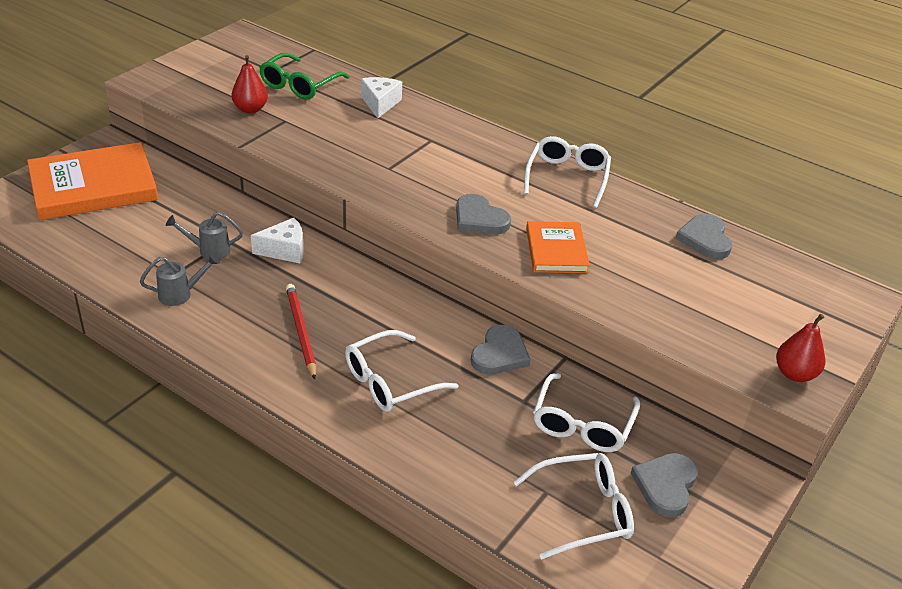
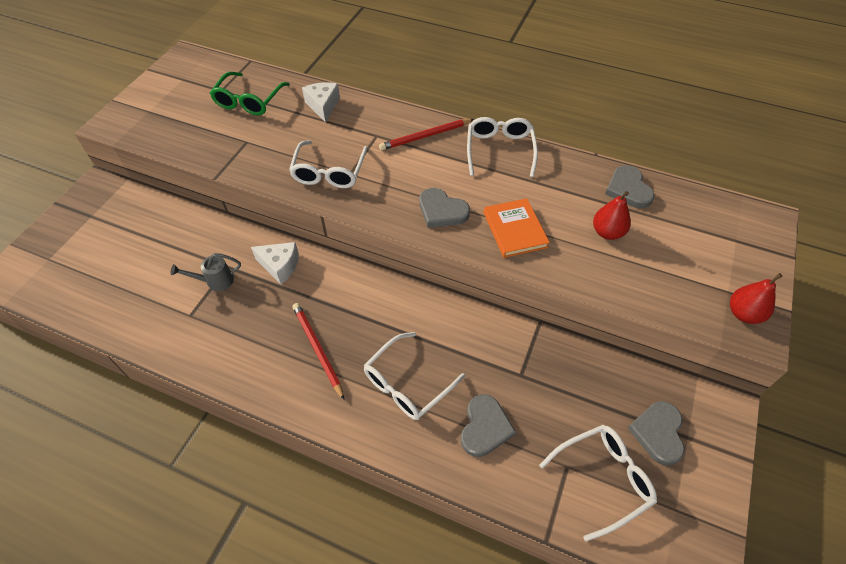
camera: 10 degrees left, 15 degrees up
(93, 186) = (95, 236): orange book -> none
(180, 294) = (202, 335): grey watering can -> none
(250, 109) = (213, 136): red pear -> red pear (607, 232)
(284, 250) = (280, 266): white cheese -> white cheese turned 45 degrees clockwise
(486, 150) = (425, 136): none -> red pencil
(500, 354) = (488, 331): grey heart -> grey heart (485, 427)
(582, 424) = (574, 387): white glasses -> white glasses (329, 172)

